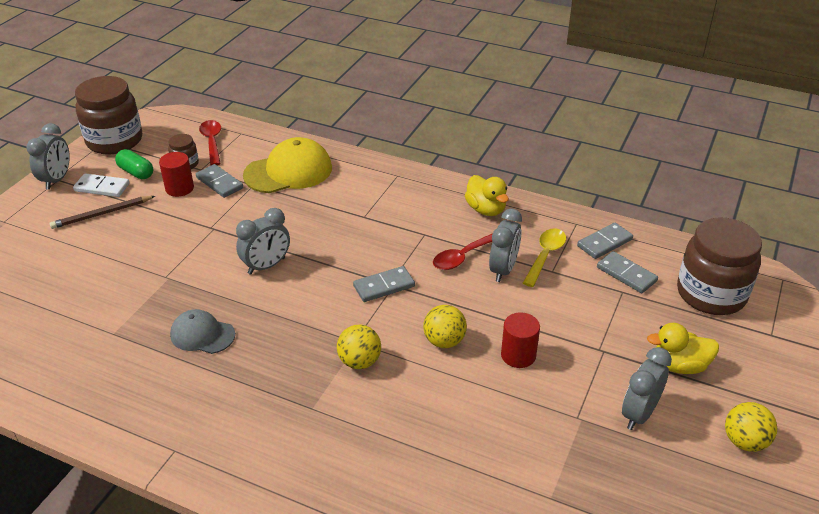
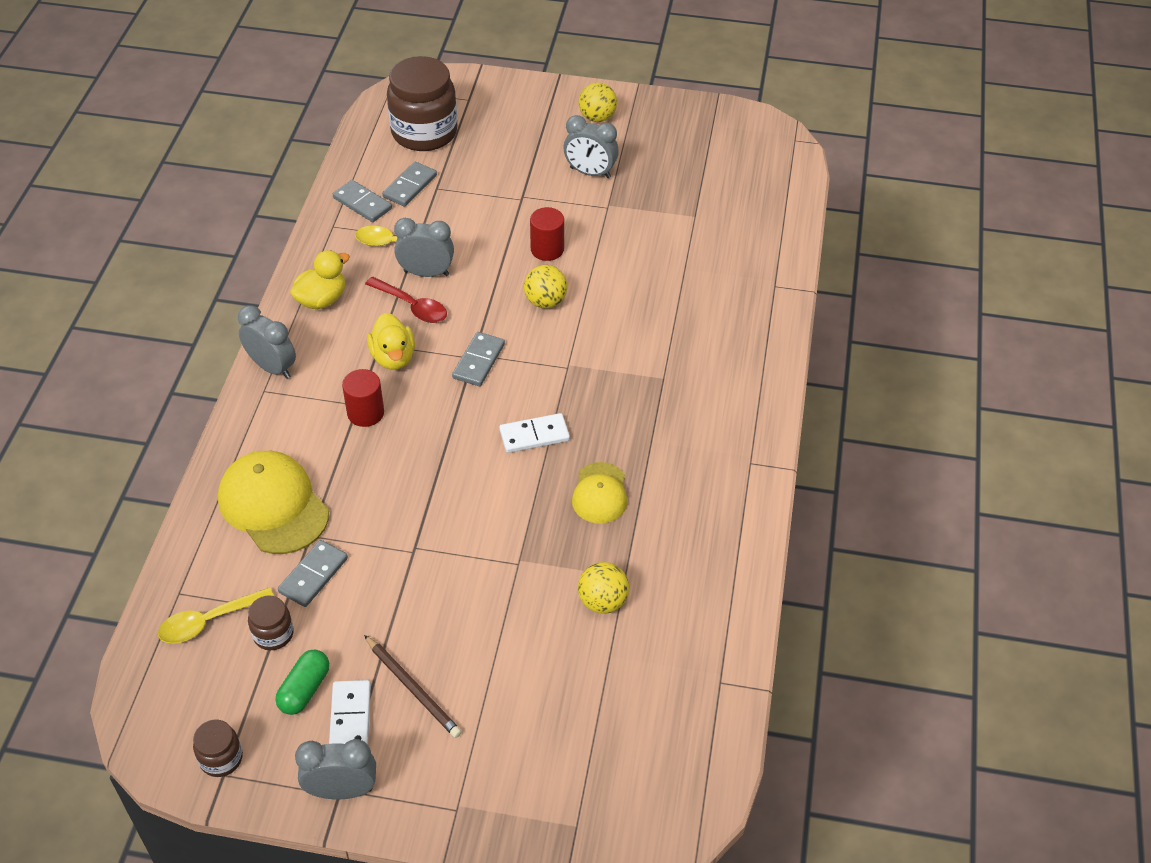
camera: 105 degrees left, 10 degrees up
(115, 141) = (221, 758): brown jar -> brown jar, size x0.46
(179, 188) = (335, 618): red cylinder -> red cylinder (365, 413)
(202, 335) = (600, 493): grey cap -> yellow cap
(212, 142) = (208, 621): red spoon -> yellow spoon
(266, 266) = (473, 471): grey clock -> grey clock (272, 367)
(285, 306) = (534, 435): none -> white domino
(359, 362) = (594, 357): yellow ball -> yellow ball (602, 601)
(384, 286) = (478, 361): grey domino -> grey domino turned 60 degrees clockwise
(679, 365) = (525, 151): yellow duck -> yellow duck (393, 357)

